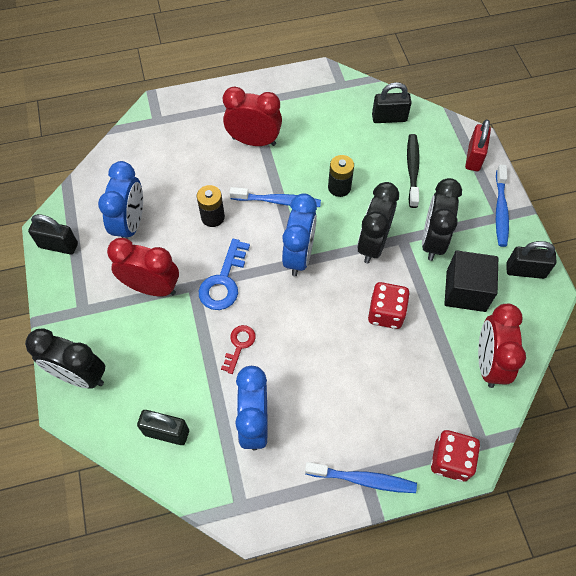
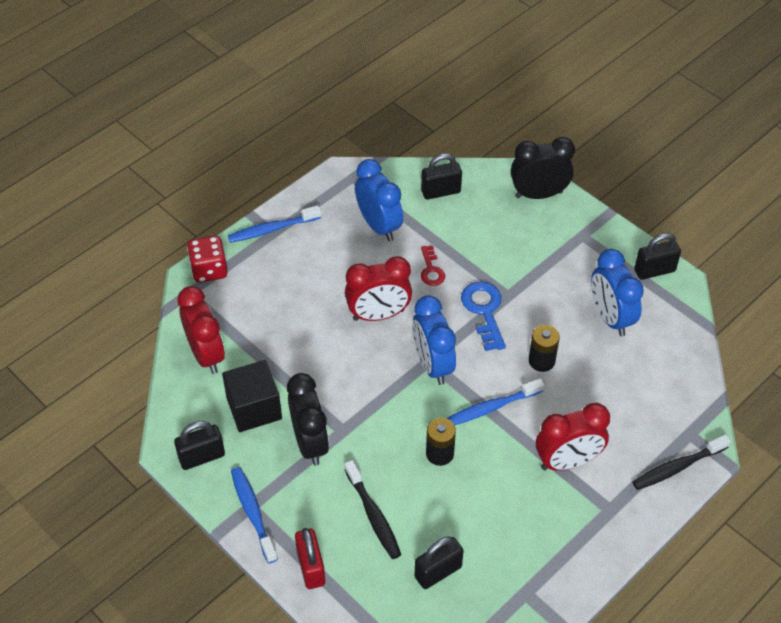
camera: 150 degrees right, 10 degrees down
(152, 287) = (541, 277): red clock -> red clock (378, 315)
(186, 105) = (677, 467): none -> black toothbrush
(372, 244) = (369, 410): black clock -> none
(386, 313) = (320, 353): red dice -> none

